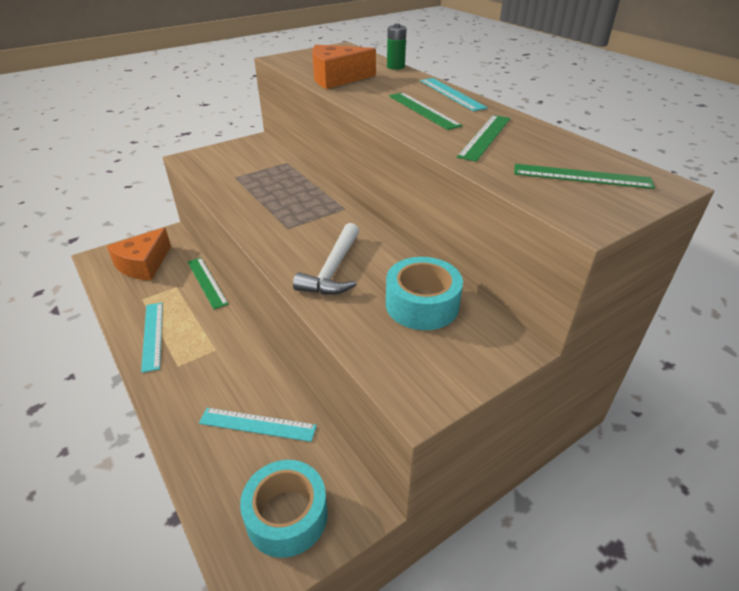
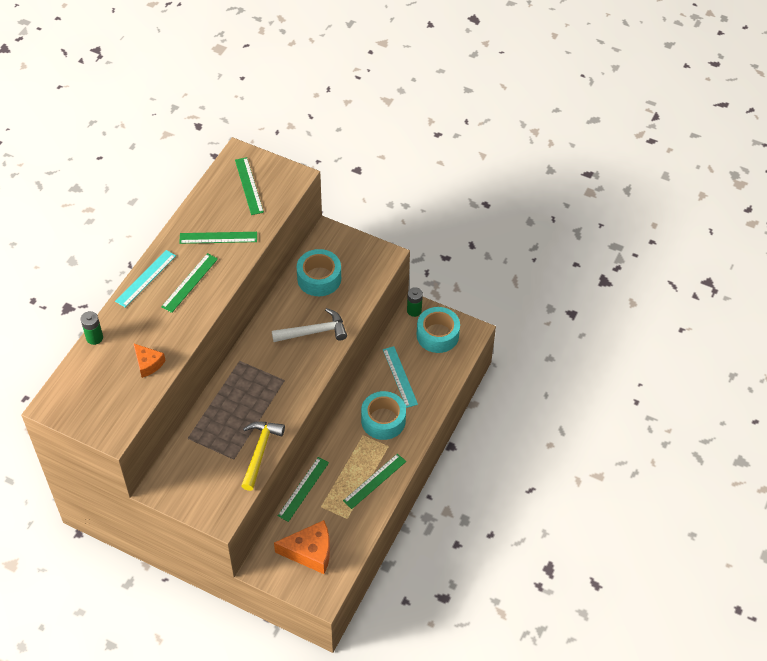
camera: 120 degrees left, 15 degrees up
(152, 335) = (374, 481): turquoise ruler -> green ruler
(214, 376) = (383, 420): none -> turquoise tape
(223, 191) = (260, 451): none -> yellow hammer
(336, 78) = (148, 364): orange cheese -> orange cheese, size x0.59
(358, 505) = (414, 310): none -> green battery

